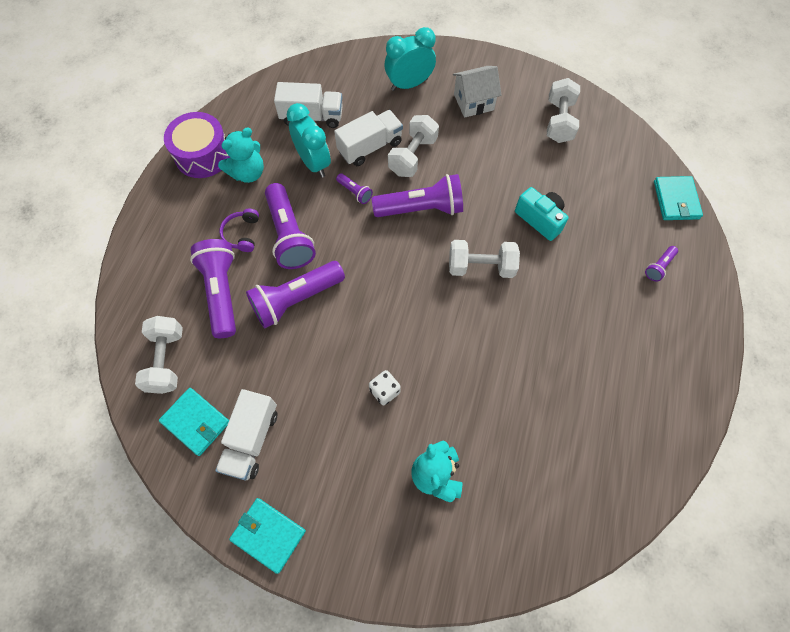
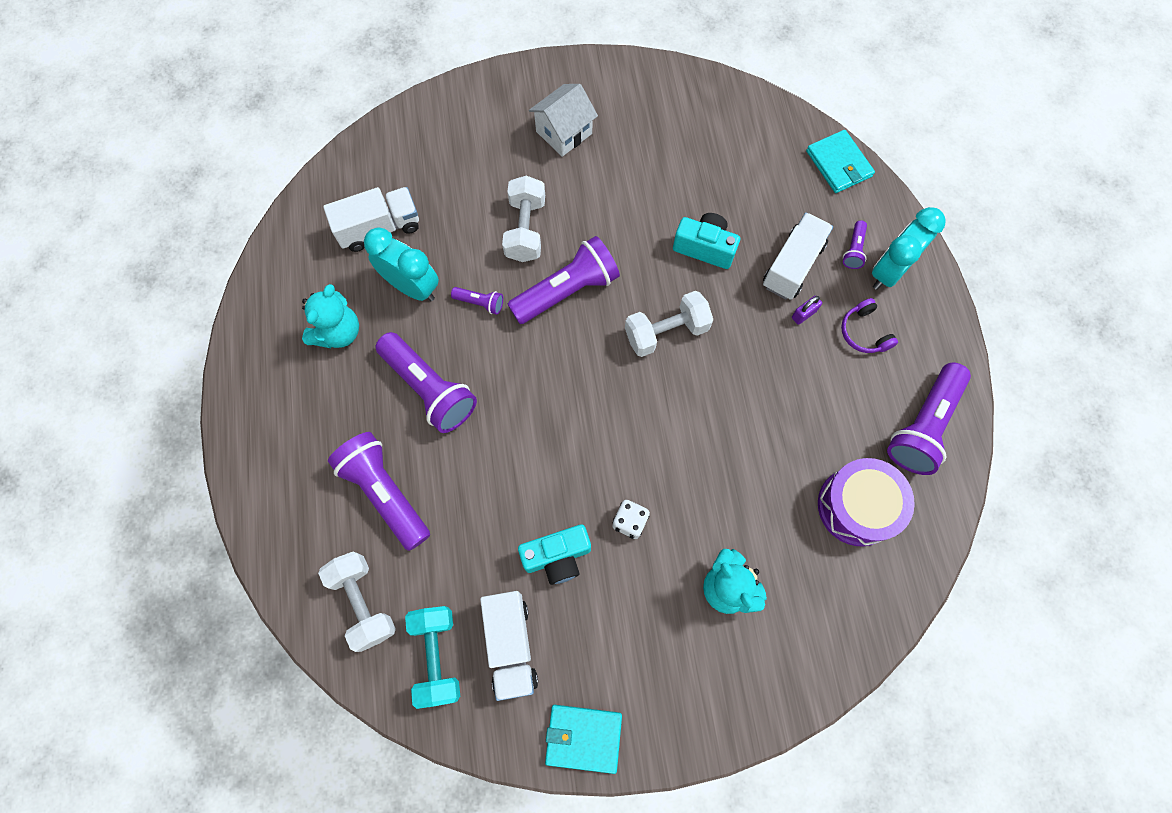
camera: 25 degrees left, 5 degrees up
(196, 422) = (437, 656): turquoise wallet -> turquoise dumbbell
(203, 155) = (269, 333): purple drum -> purple drum (857, 506)
(242, 234) = (372, 411): purple headphones -> purple headphones (864, 332)
(296, 299) = (477, 462): purple flashlight -> purple flashlight (923, 425)
(318, 392) = (557, 557): none -> turquoise camera
(370, 147) = (470, 239): white truck -> white truck (792, 265)
(409, 84) = (477, 139): turquoise clock -> turquoise clock (889, 271)
(559, 121) = (672, 118): white dumbbell -> none
(595, 298) = (804, 314): none -> purple padlock

